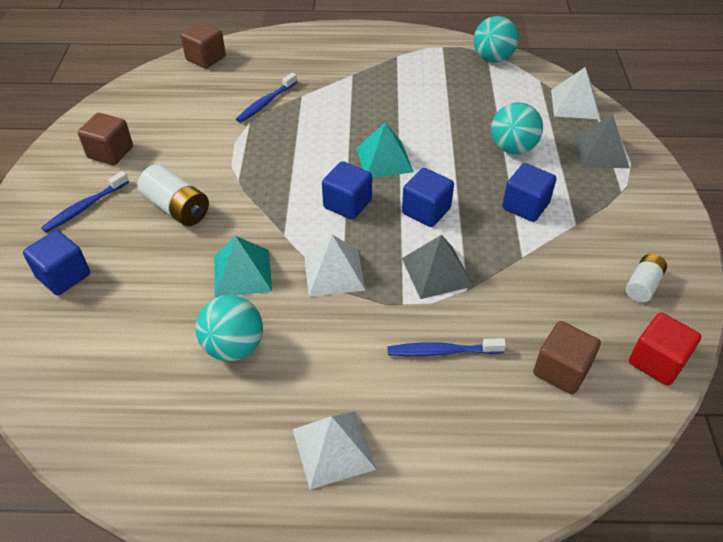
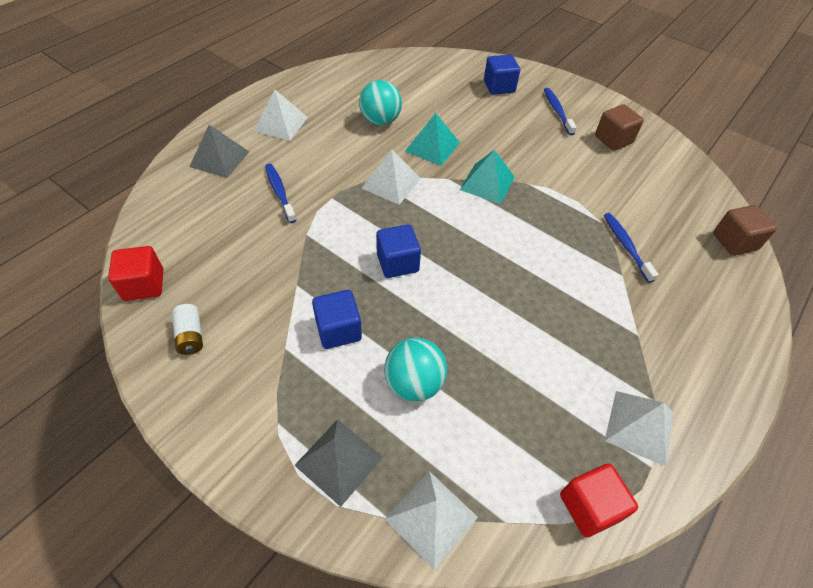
camera: 125 degrees right, 5 degrees up
(177, 208) = (521, 145): white battery -> none
(347, 204) = (448, 224): blue cube -> none
(384, 159) = (481, 276): turquoise pyramid -> turquoise pyramid (487, 183)
(422, 56) = (639, 426): none -> white pyramid
(436, 272) = (337, 229): grey pyramid -> grey pyramid (220, 159)
(442, 351) = (280, 193): blue toothbrush -> blue toothbrush turned 60 degrees counterclockwise
(492, 58) = (589, 506): turquoise ball -> red cube
(561, 370) = (202, 234): brown cube -> none

